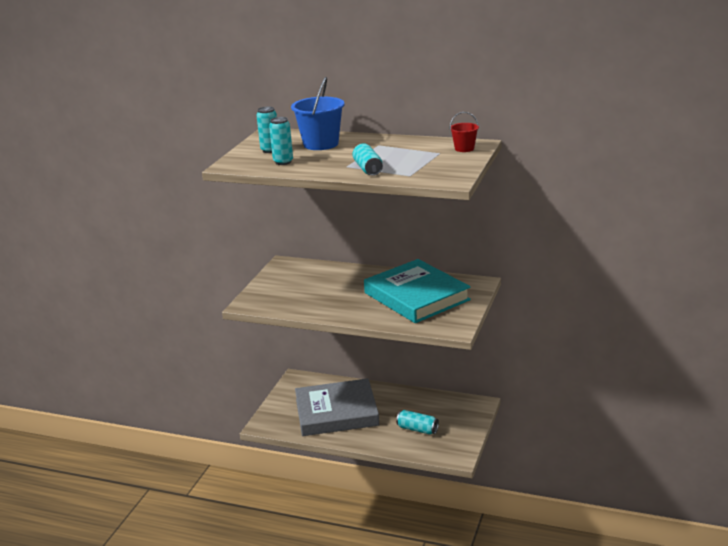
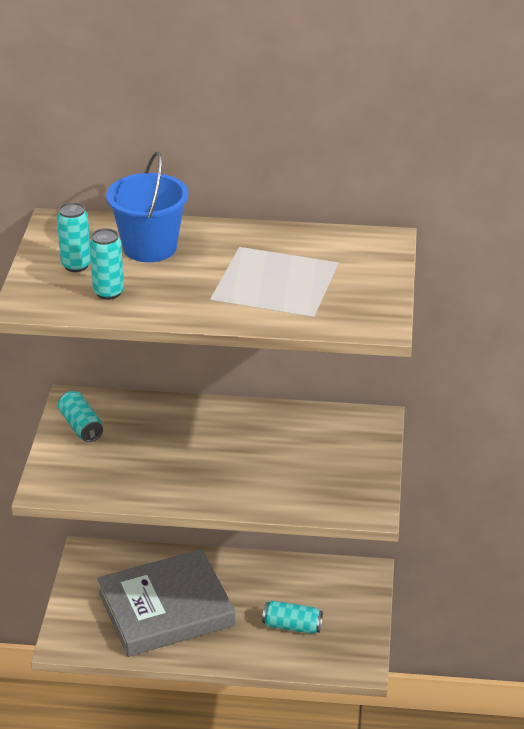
camera: 15 degrees left, 10 degrees up
(368, 169) = (246, 303): turquoise can -> turquoise can (81, 426)
(416, 296) = (295, 452): turquoise book -> none
(464, 148) = (370, 251): red bucket -> none

